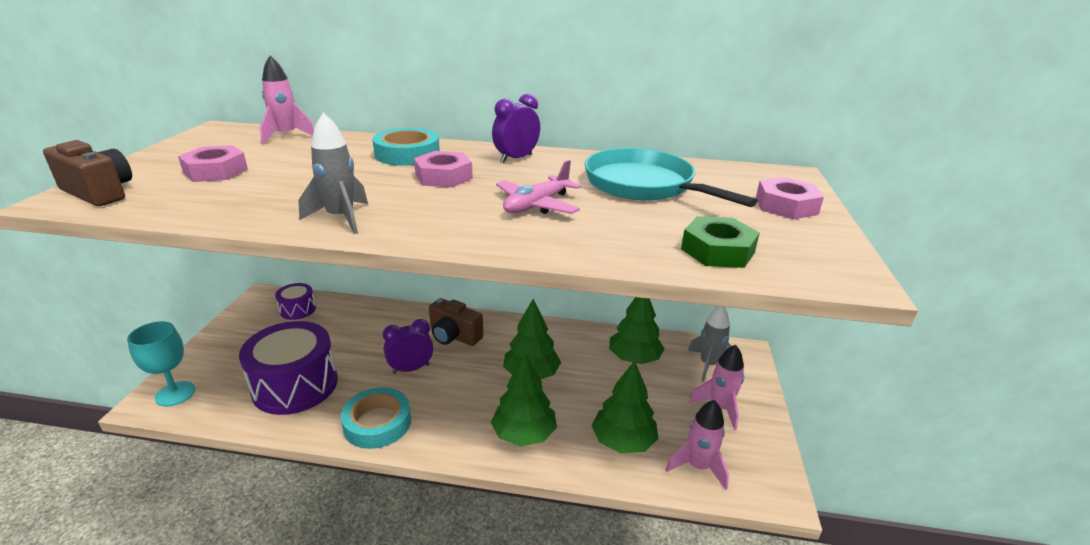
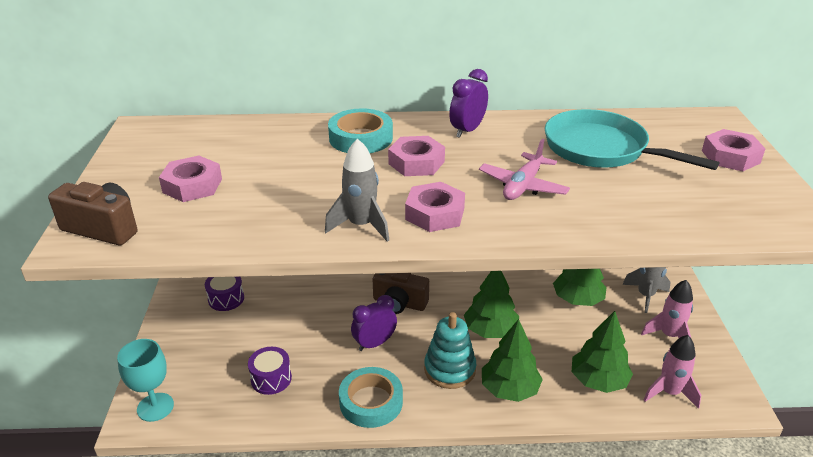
camera: 10 degrees left, 5 degrees up
(286, 136) = (221, 129): pink rocket -> none
(295, 385) = (271, 379): purple drum -> purple drum, size x0.50
(425, 217) = (435, 214): none -> pink nut
(472, 404) = (449, 369): none -> turquoise stacking toy
(717, 250) = (699, 214): green nut -> none

